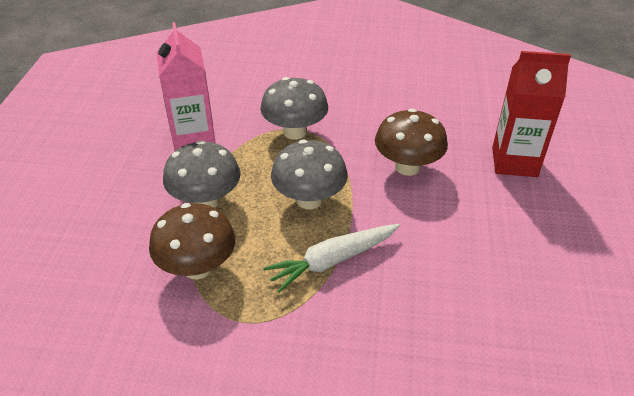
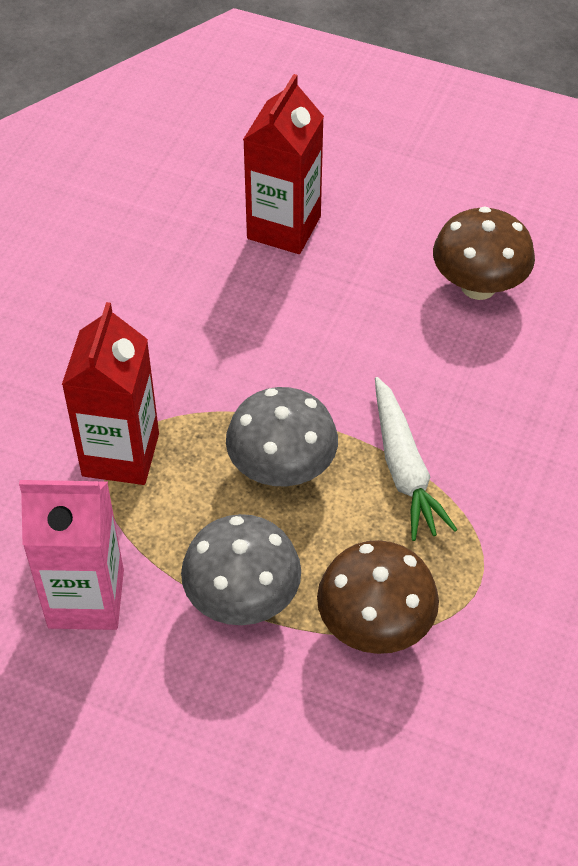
camera: 75 degrees left, 10 degrees up
(295, 132) = (120, 455): grey mushroom -> red carton
(407, 167) = (253, 340): brown mushroom -> brown mushroom (478, 286)

